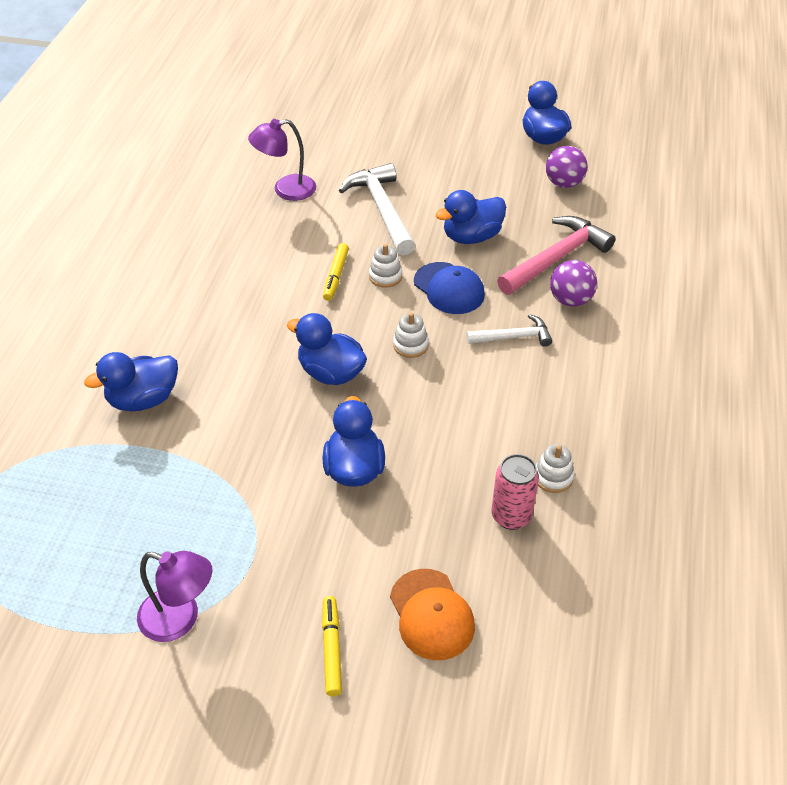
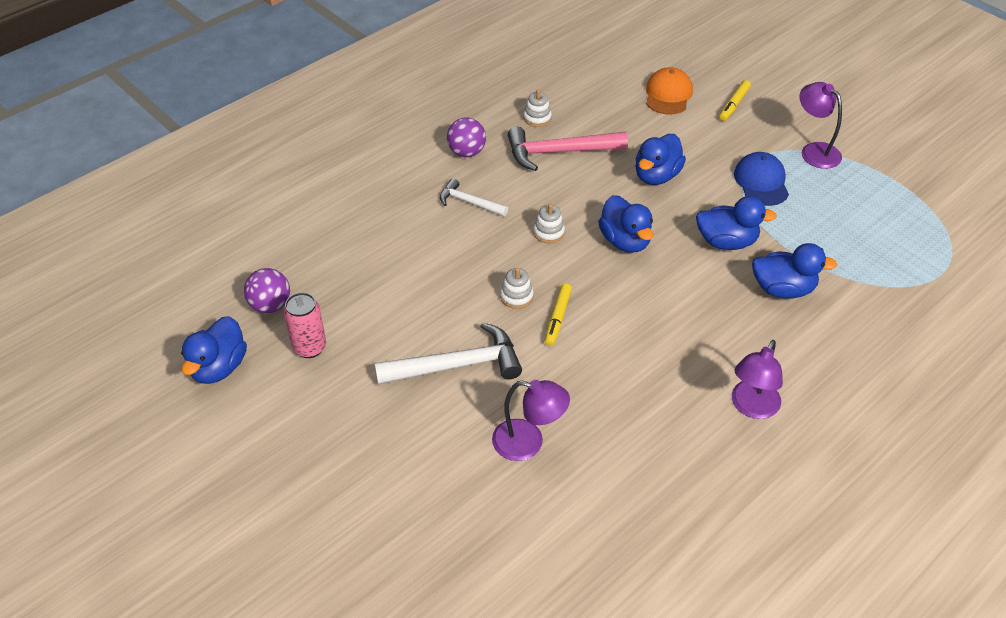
camera: 145 degrees left, 0 degrees up
(127, 283) = (751, 407): none -> purple lamp
(336, 276) = (557, 318): yellow marker -> yellow marker turned 150 degrees clockwise
(382, 210) = (457, 365): white hammer -> white hammer turned 120 degrees counterclockwise
(449, 288) = (476, 260): blue cap -> blue cap (761, 182)
(471, 237) = (409, 296): blue duck -> blue duck (726, 242)
(511, 516) = (582, 113): pink can -> pink can (309, 347)
(556, 258) = (366, 242): pink hammer -> pink hammer (559, 152)
(570, 300) = (398, 207): purple ball -> purple ball (466, 152)

